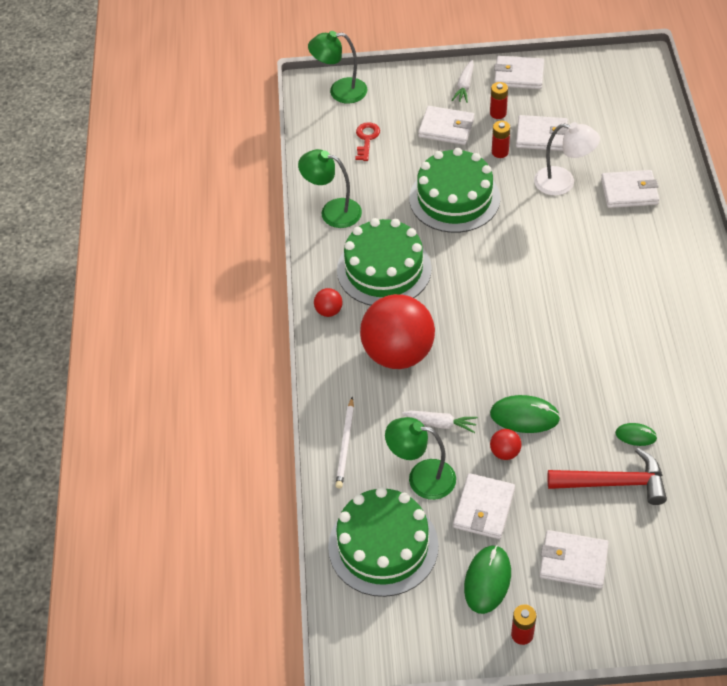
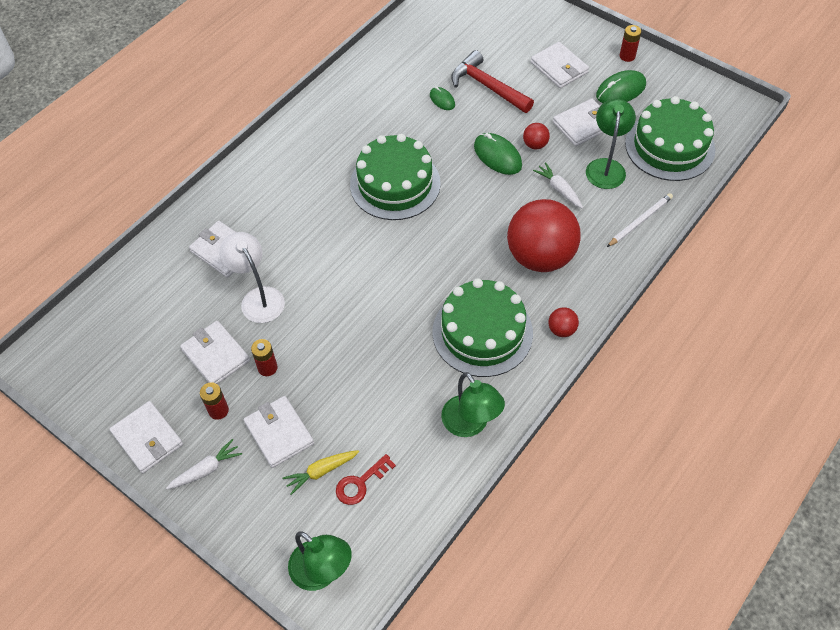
camera: 140 degrees left, 5 degrees up
(397, 129) = (321, 471): none -> yellow carrot
(421, 477) = (606, 167): green lamp -> green lamp turned 135 degrees counterclockwise
(454, 198) = (356, 353): green cake -> green cake (395, 184)

